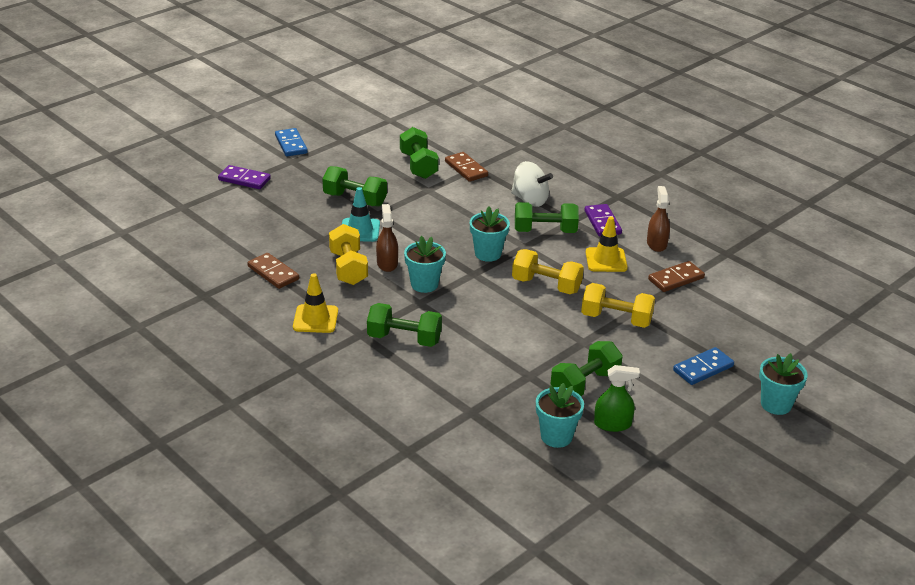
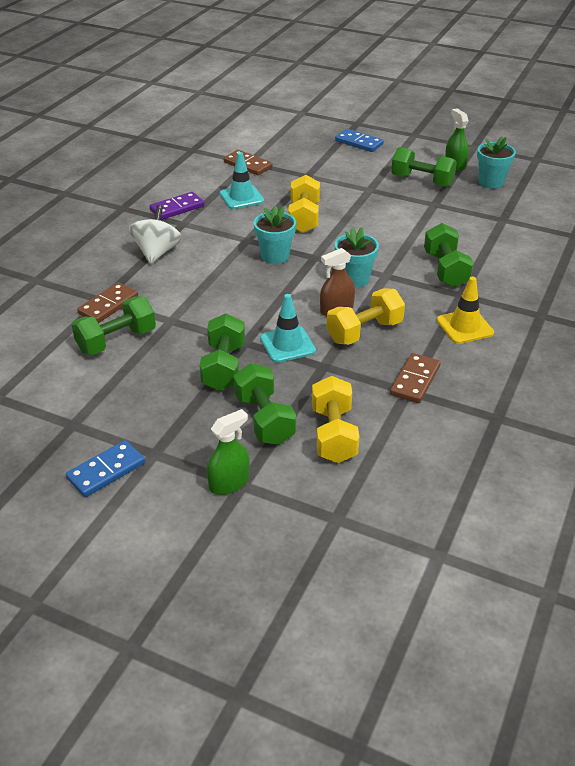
camera: 110 degrees left, 5 degrees up
(244, 179) = (229, 482): purple domino -> green spray bottle
(545, 231) = (212, 234): green dumbbell -> green dumbbell (264, 419)
(606, 260) = (241, 197): yellow traffic cone -> turquoise traffic cone
(616, 319) = (327, 181): yellow dumbbell -> yellow dumbbell (333, 434)
(656, 244) = (198, 179): brown spray bottle -> none
(776, 404) = (375, 117): turquoise flower pot -> none

